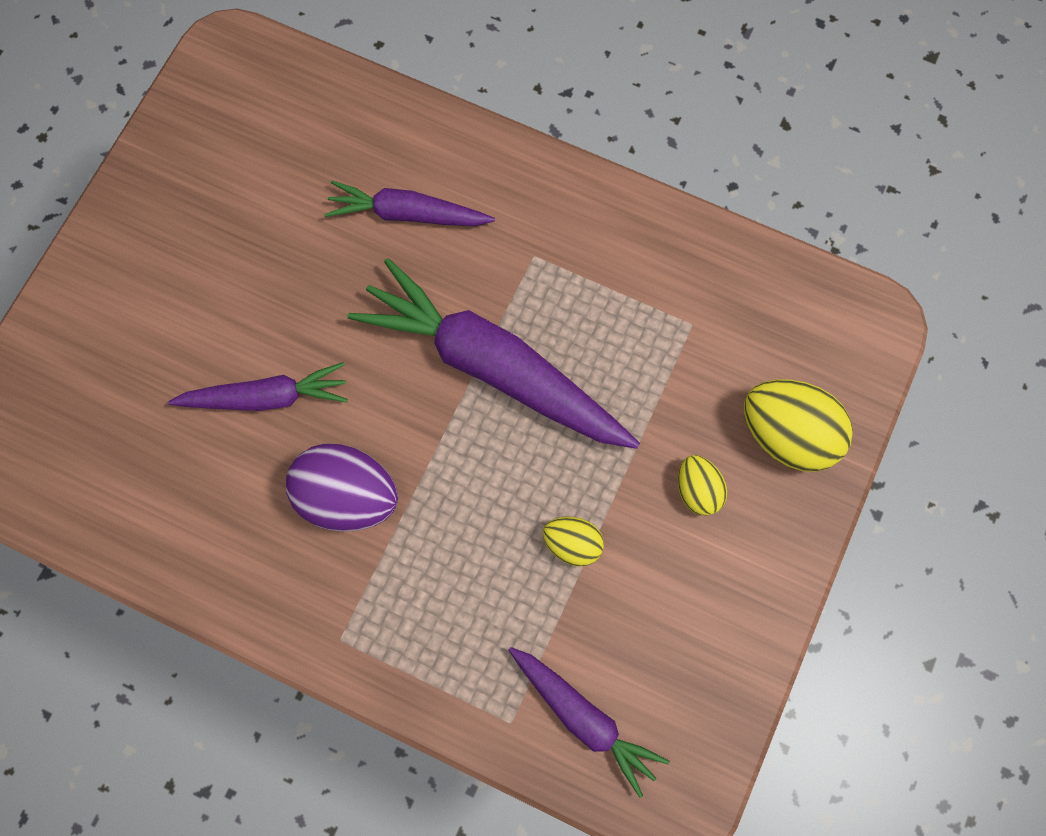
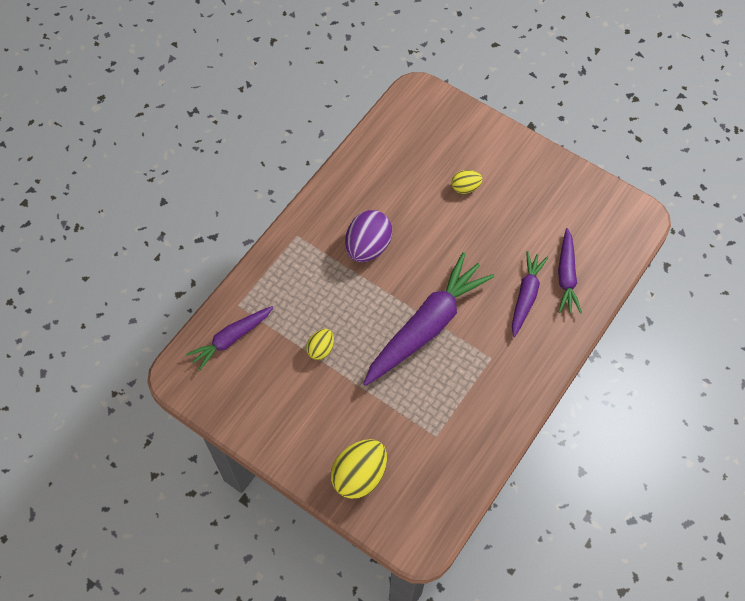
camera: 100 degrees right, 10 degrees down
(266, 397) = (428, 216): purple carrot -> purple carrot (566, 276)
(698, 490) = (337, 419): yellow egg -> yellow egg (465, 187)

